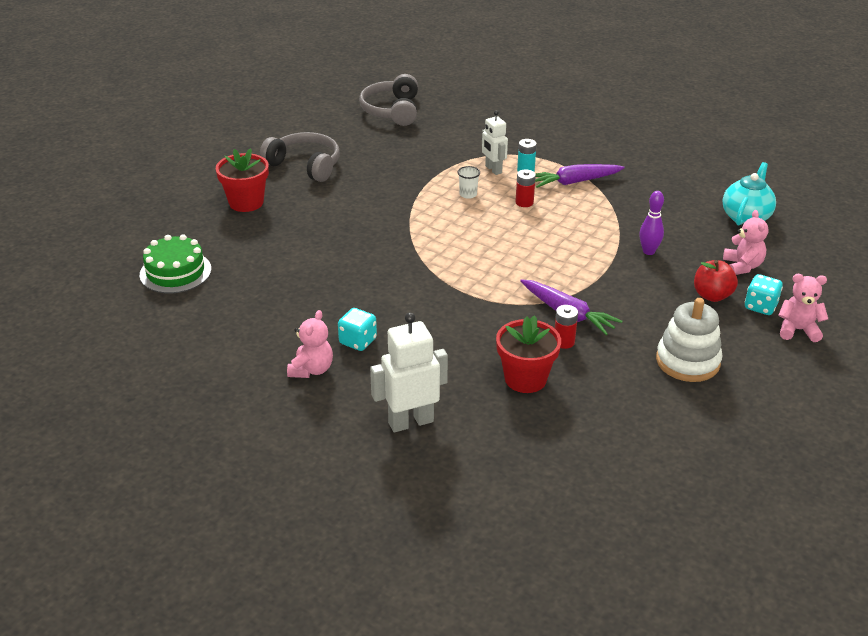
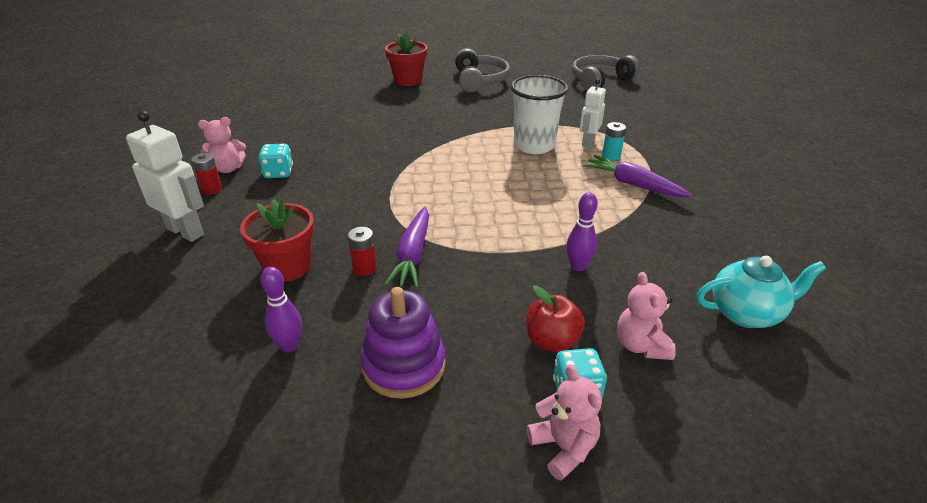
camera: 55 degrees right, 0 degrees up
(175, 272) = (303, 90): green cake -> none
(468, 194) = (534, 145): white cup -> white cup, size x2.41
(524, 202) = (561, 172): red battery -> red battery (212, 189)
(626, 404) = (289, 346): none -> purple bowling pin
(687, 361) = (404, 365): white stacking toy -> purple stacking toy
(742, 266) = (641, 345): pink teddy bear -> pink teddy bear turned 120 degrees clockwise

